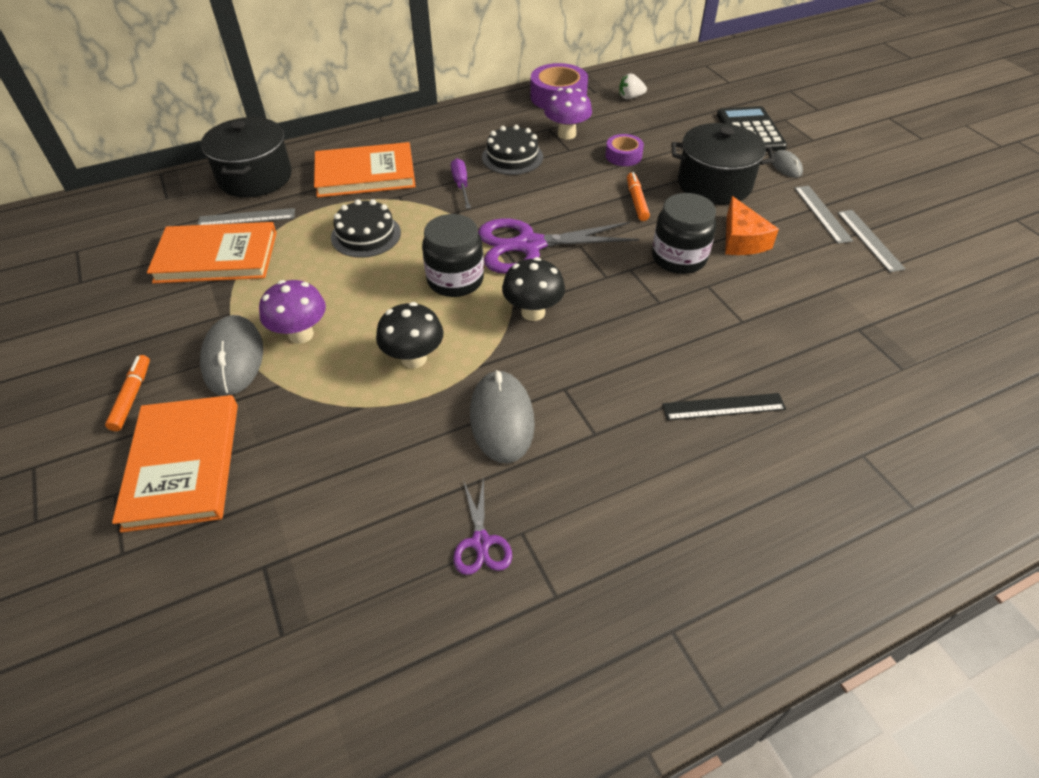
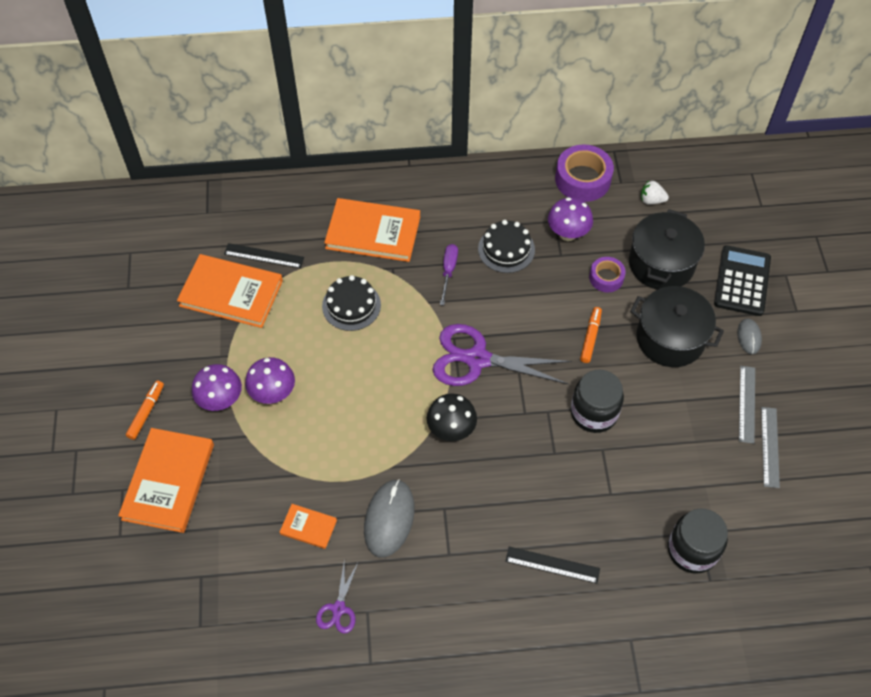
camera: 20 degrees right, 10 degrees up
(233, 358) = (221, 400): grey mouse -> purple mushroom
(246, 218) = (264, 256): grey ruler -> black ruler
(255, 177) = (282, 209): black pot -> black pot (661, 264)
(400, 459) = (308, 527): none -> orange book
(414, 358) = (346, 444): black mushroom -> none
(455, 280) = (404, 377): black jar -> black jar (692, 550)
(741, 240) = (658, 410): orange cheese -> none

